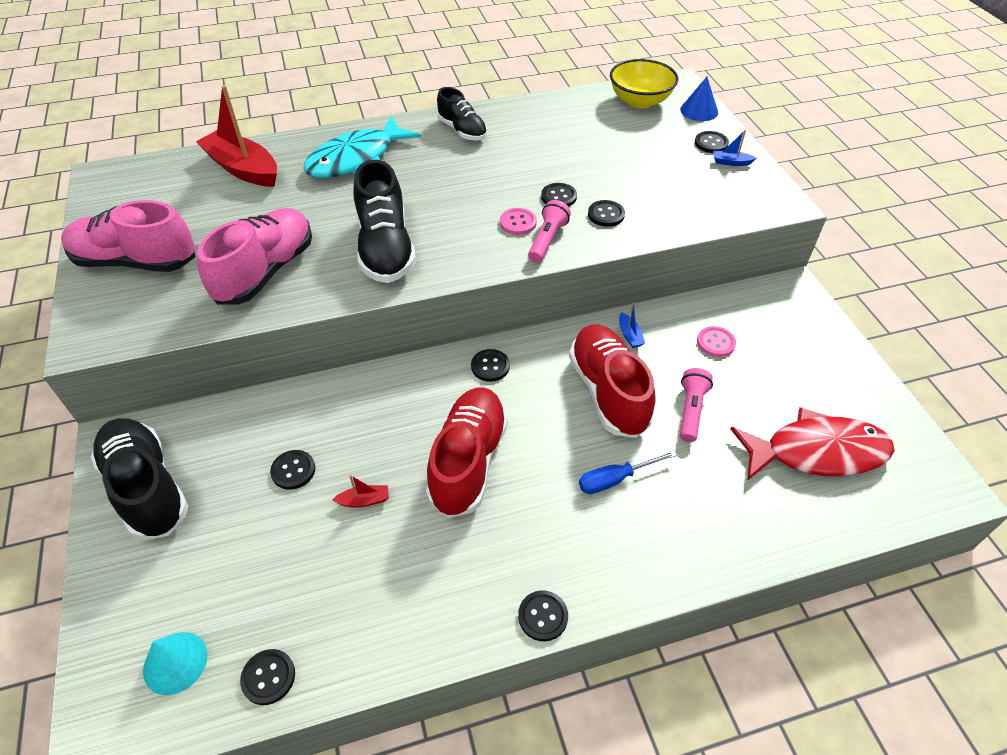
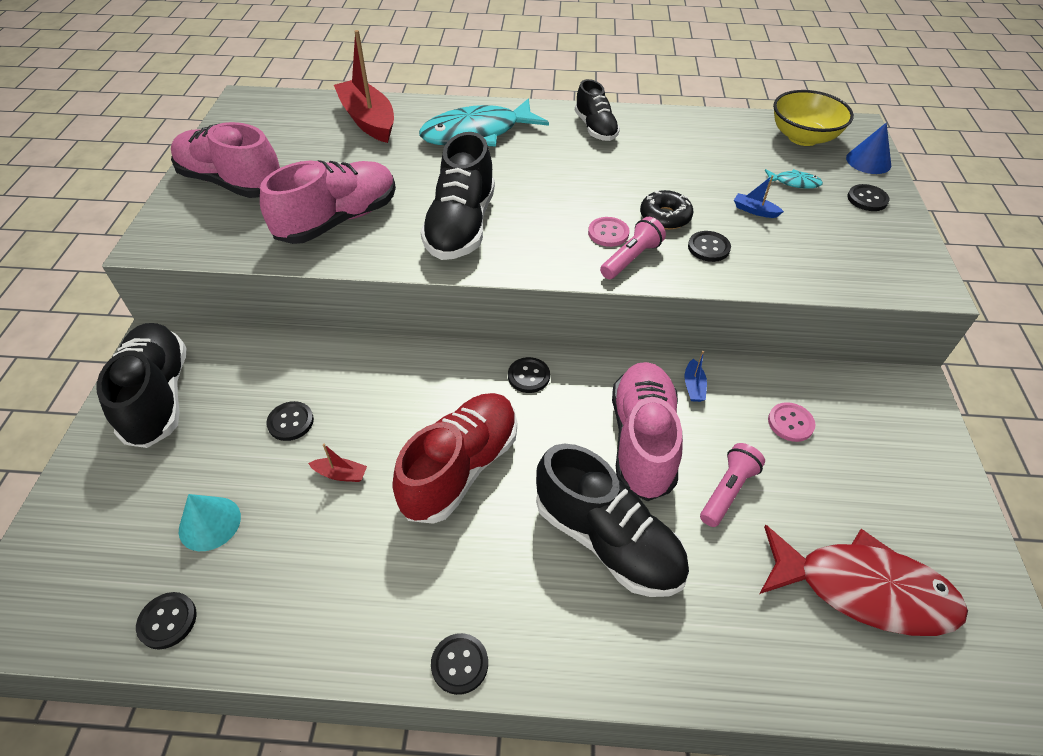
camera: 20 degrees right, 0 degrees up
(175, 662) = (97, 573): turquoise cone -> turquoise cone (209, 523)
(558, 197) = (665, 217): black button -> black donut
(608, 392) = (642, 441): red shoe -> pink shoe
(615, 479) = (607, 540): blue screwdriver -> black shoe
(649, 142) = (794, 183): none -> turquoise fish
(731, 162) = (882, 225): blue boat -> blue boat (754, 211)

